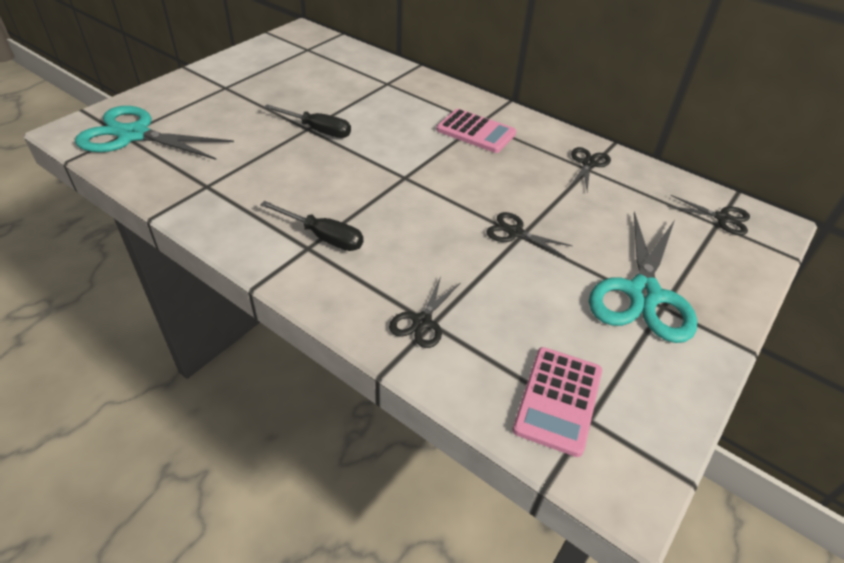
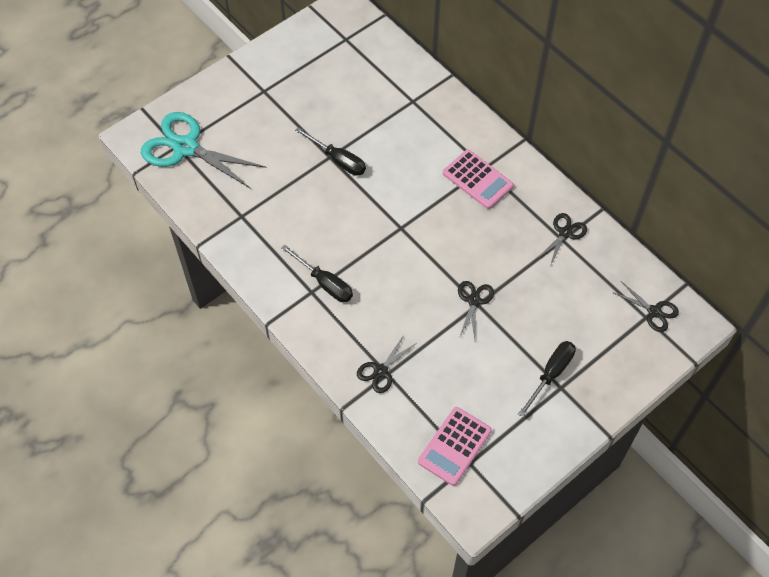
camera: 15 degrees right, 15 degrees up
(515, 232) = (474, 301): black scissors -> black scissors turned 60 degrees clockwise
(643, 294) = (551, 374): turquoise scissors -> black screwdriver

